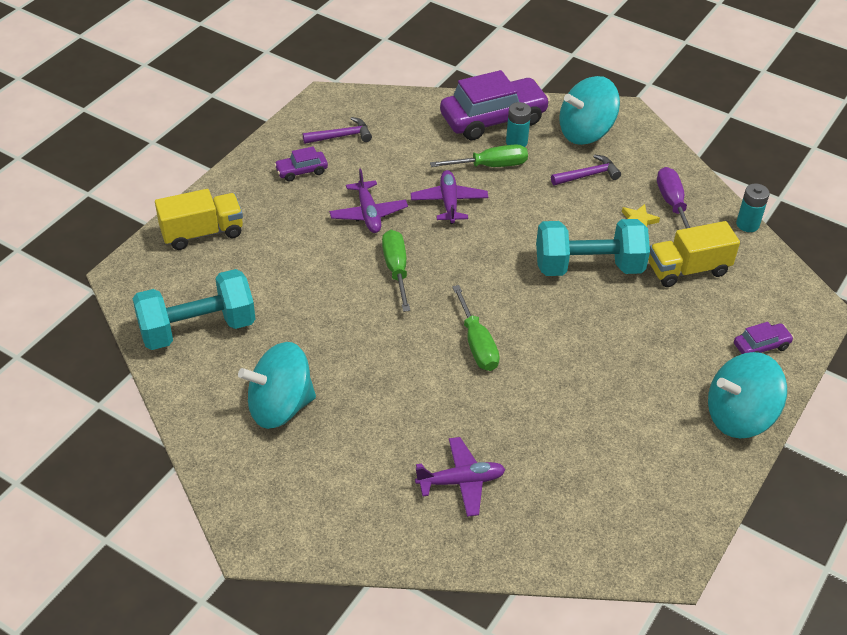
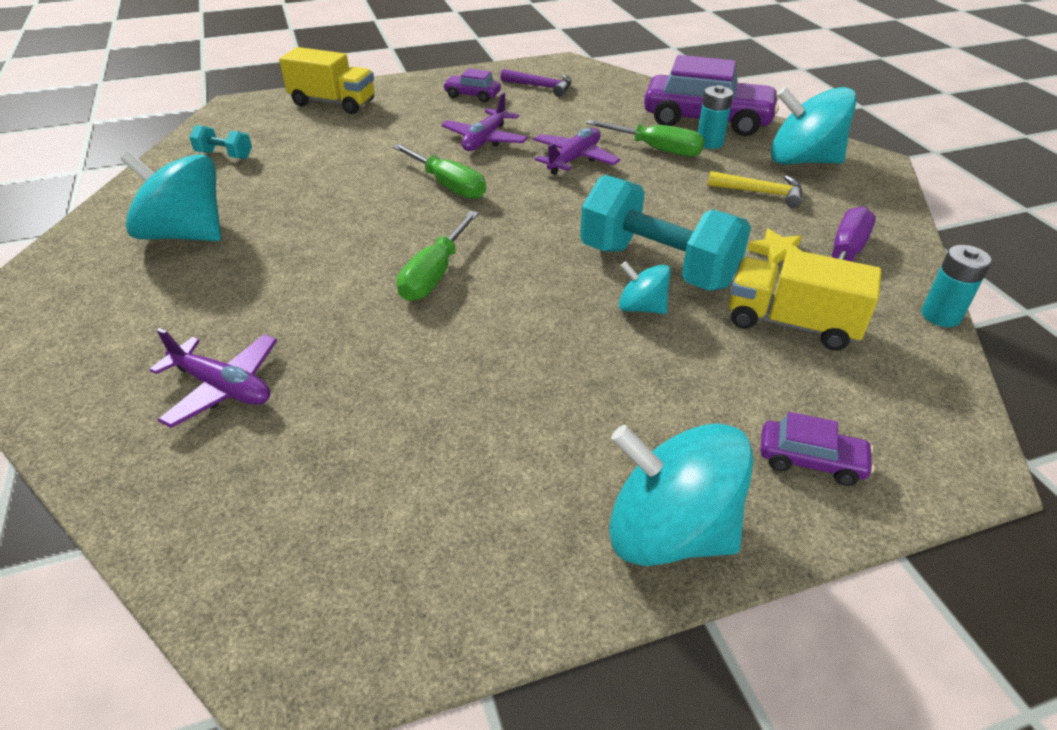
camera: 40 degrees right, 5 degrees down
(197, 328) = (225, 155): turquoise dumbbell -> turquoise dumbbell, size x0.45
(396, 270) = (448, 185): green screwdriver -> green screwdriver turned 105 degrees clockwise
(588, 175) = (761, 193): purple hammer -> yellow hammer
(609, 301) = (641, 307): none -> turquoise spinning top

